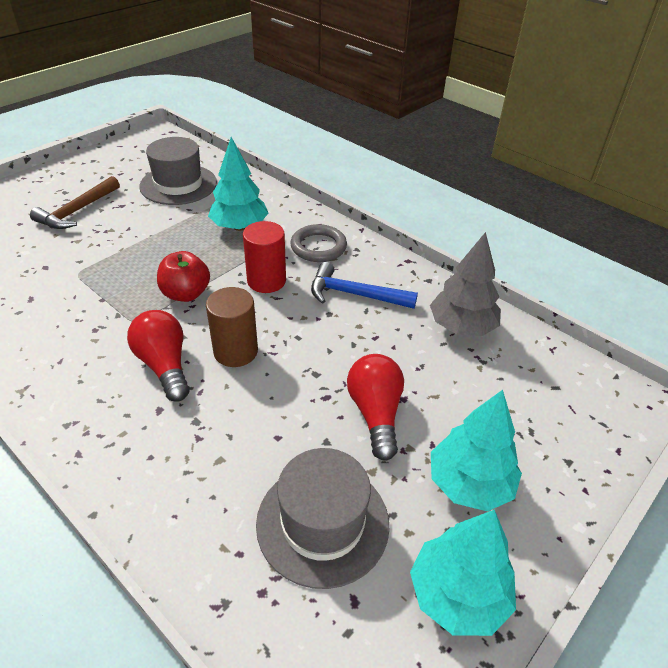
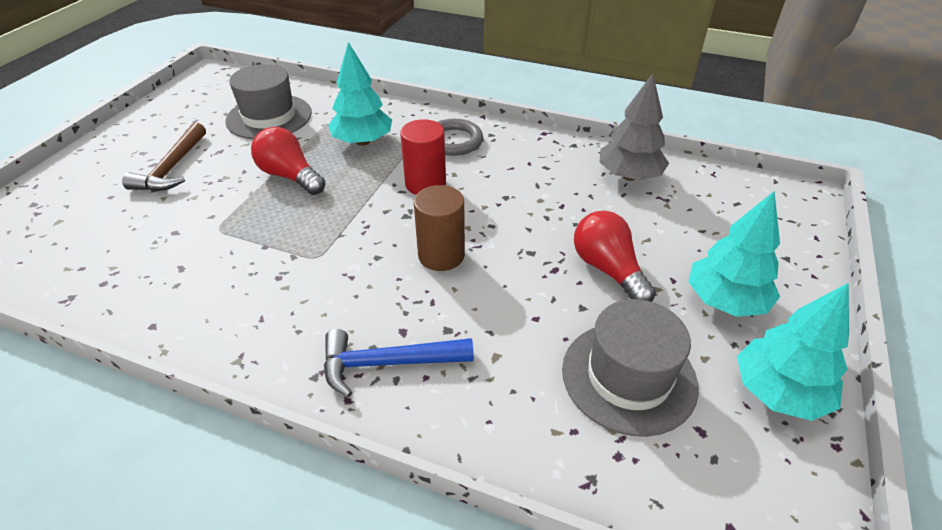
camera: 20 degrees left, 0 degrees up
(164, 365) = (379, 289): red light bulb -> red light bulb (290, 176)
(186, 294) = (352, 217): red apple -> none
(355, 294) = (517, 174): blue hammer -> blue hammer (388, 363)

